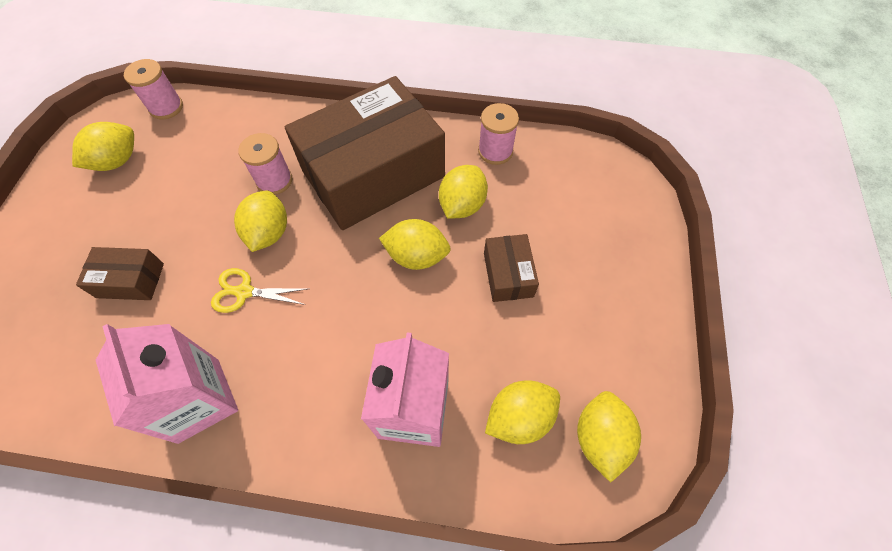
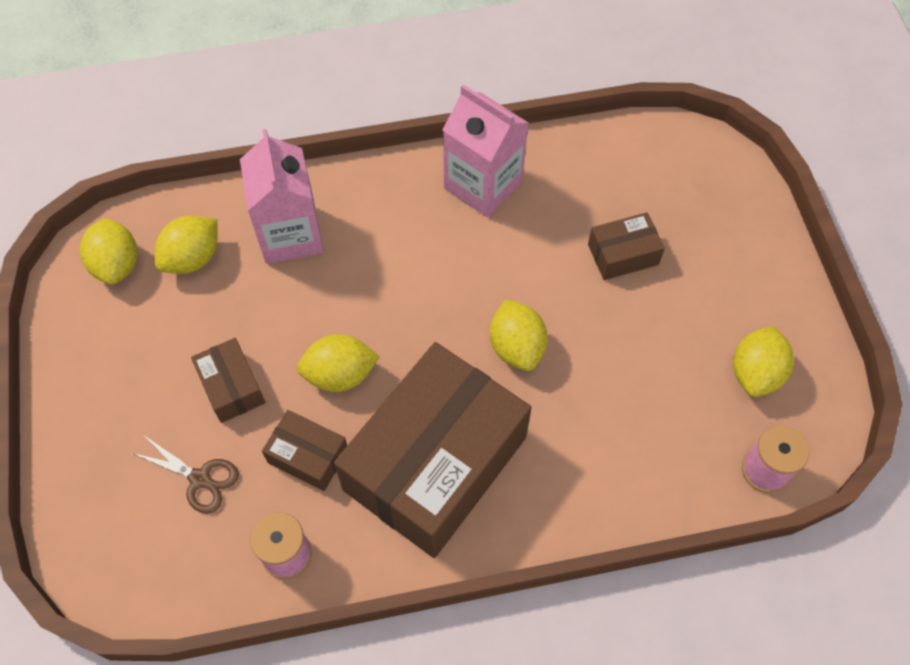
camera: 160 degrees right, 0 degrees up
(244, 292) = (502, 280): yellow scissors -> none
(274, 180) = (551, 412): pink spool -> none
(462, 205) = (308, 456): yellow lemon -> brown box
(546, 214) = (200, 479): none -> brown scissors

